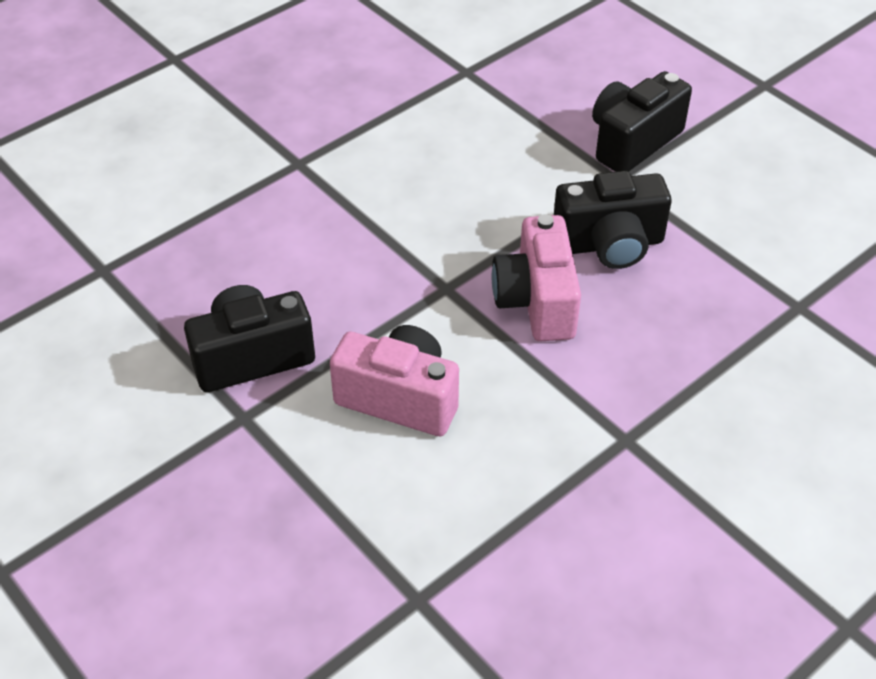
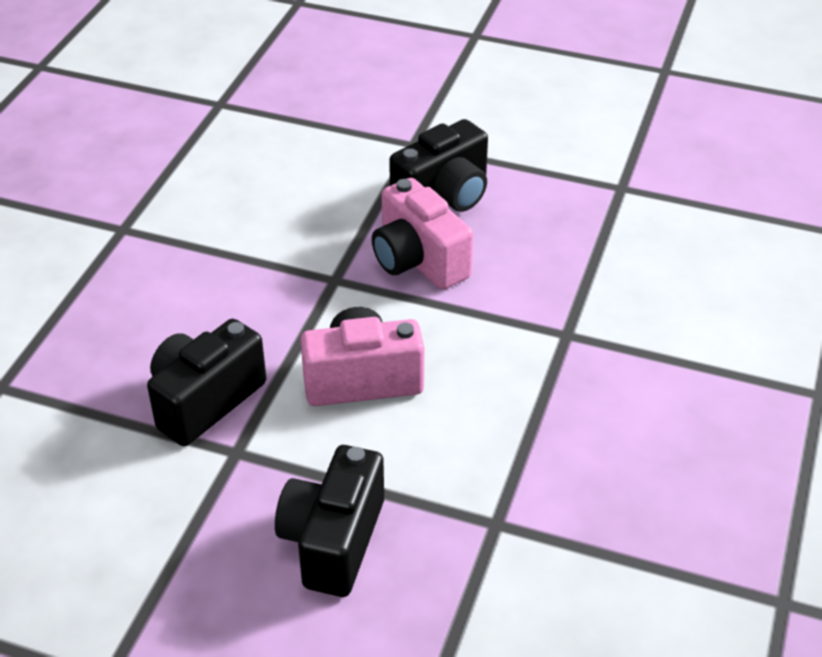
camera: 30 degrees left, 5 degrees down
(633, 142) = (403, 112): black camera -> black camera (333, 541)

